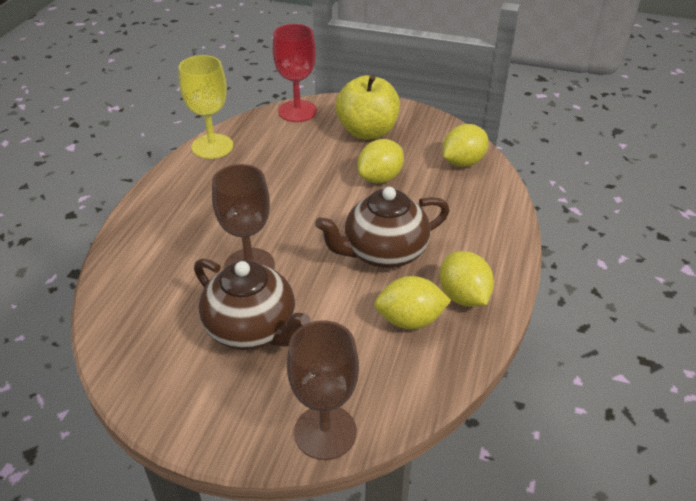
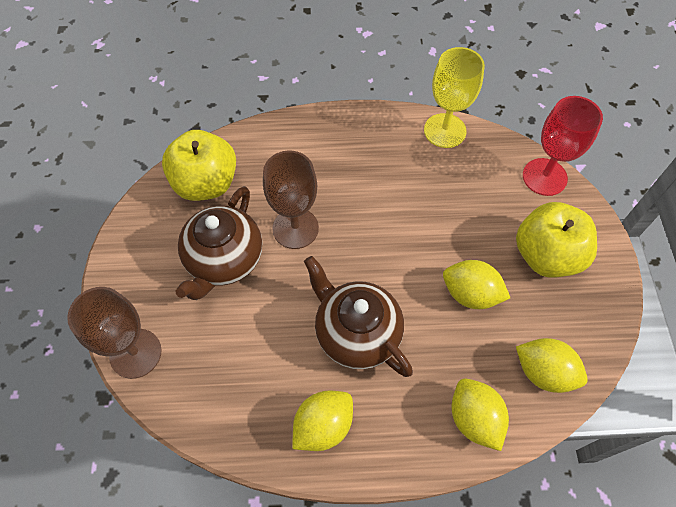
camera: 70 degrees right, 20 degrees up
(143, 324) = (206, 183): none -> yellow apple
(410, 320) = (275, 384): yellow lemon -> yellow lemon (474, 419)

